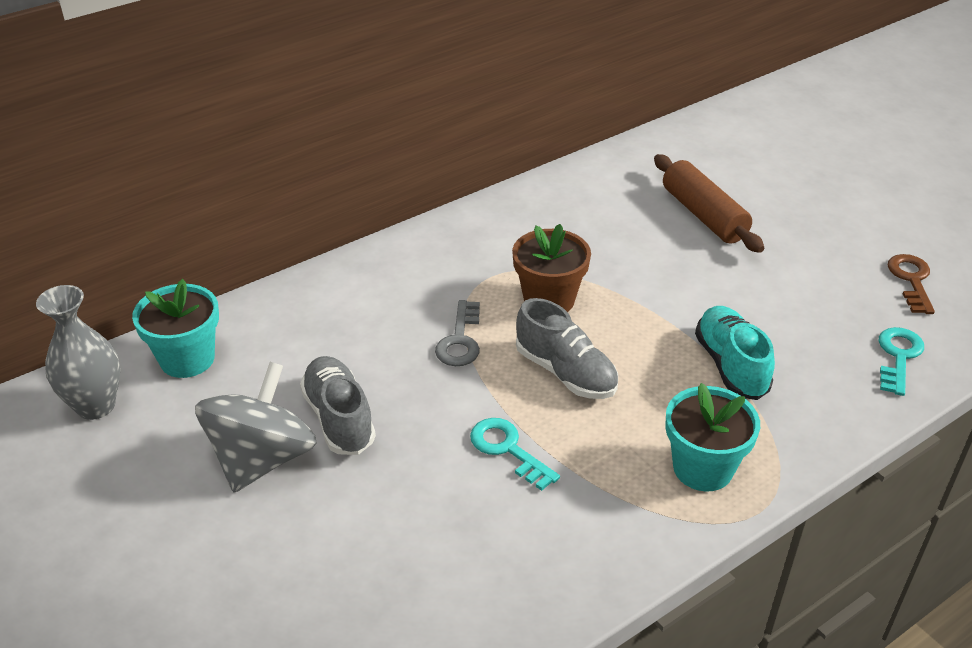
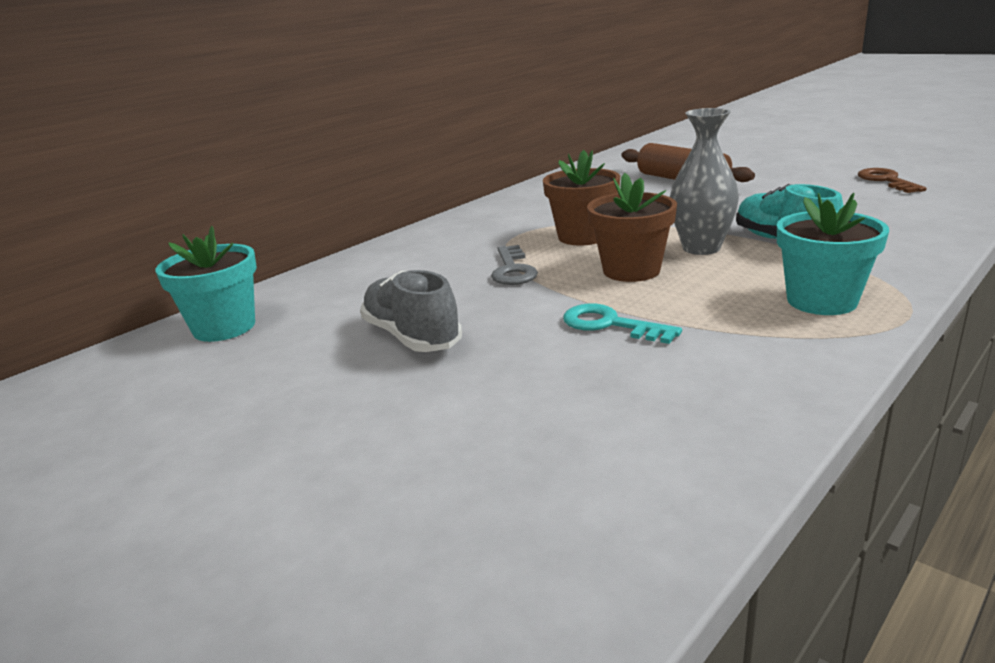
camera: 10 degrees left, 15 degrees down
(96, 406) = (118, 377): grey vase -> grey vase (701, 248)
(262, 459) = (334, 380): grey spinning top -> none
(565, 372) = (631, 270): grey shoe -> brown flower pot
(898, 357) = (924, 214): turquoise key -> none

